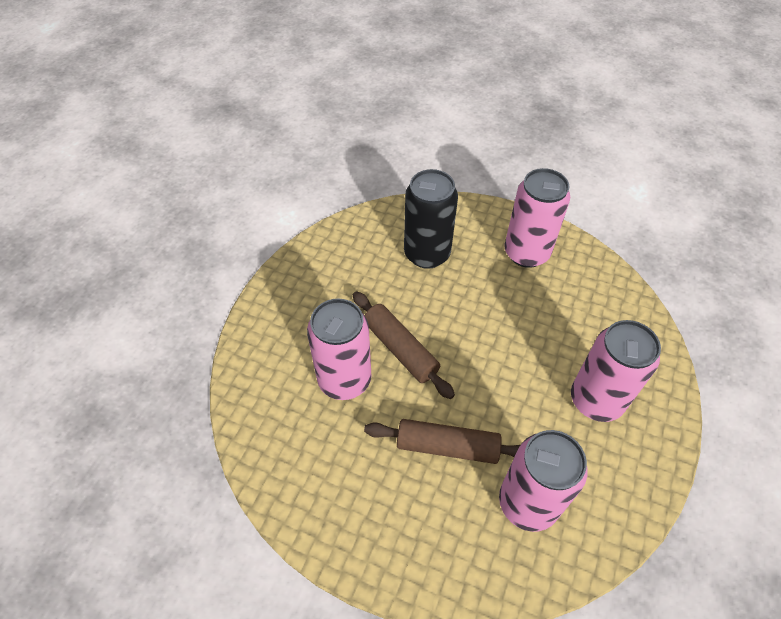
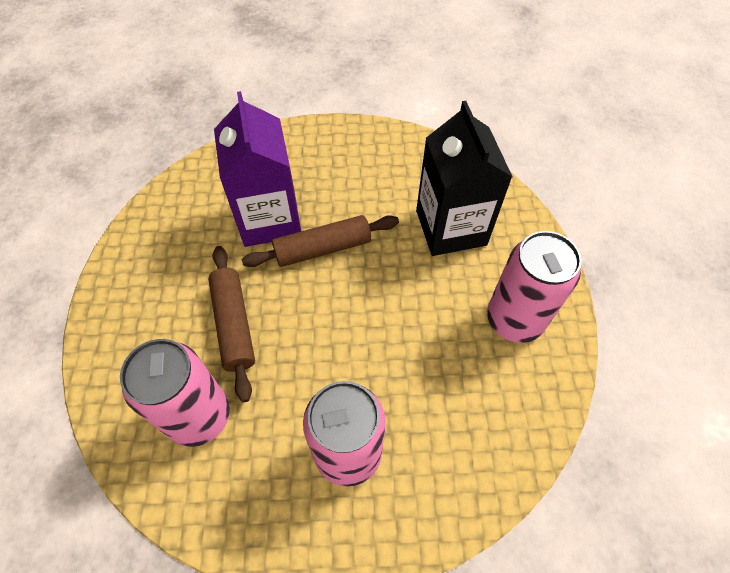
camera: 65 degrees right, 5 degrees up
(344, 380) = (269, 219): pink can -> purple carton
(400, 349) = (322, 248): brown rolling pin -> brown rolling pin turned 45 degrees clockwise
(427, 254) = (451, 227): black can -> black carton

